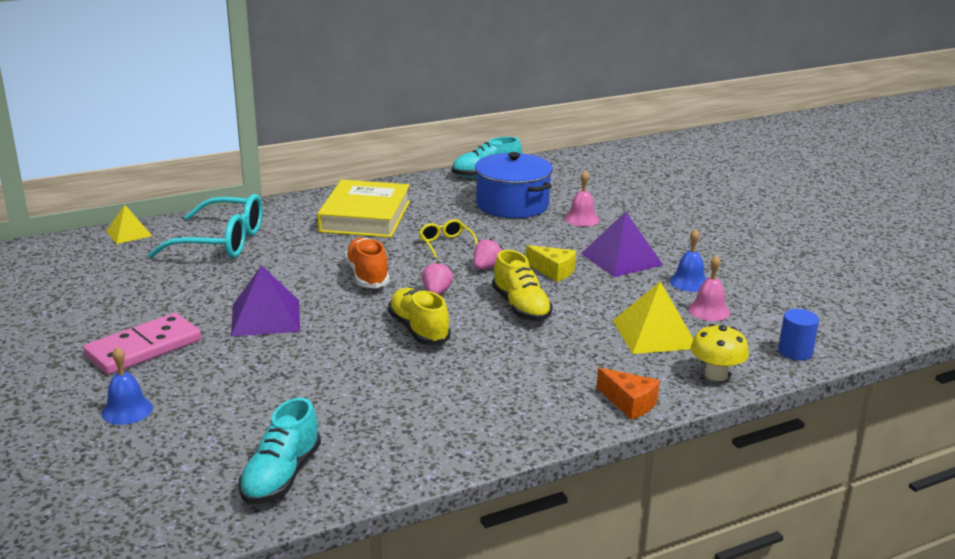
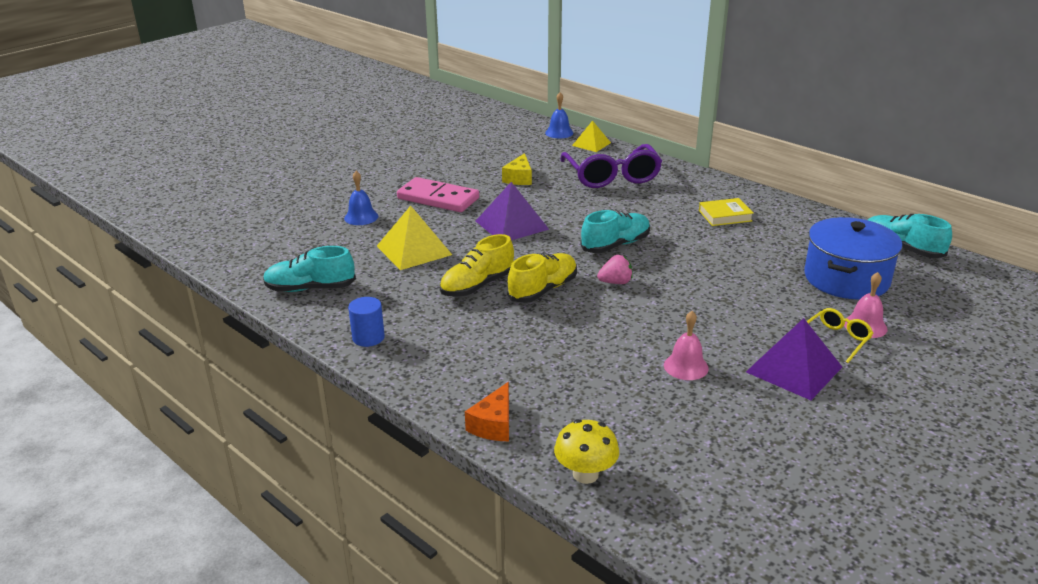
camera: 70 degrees right, 5 degrees up
(221, 242) = (612, 176): turquoise glasses -> purple glasses
(365, 216) = (725, 216): yellow book -> yellow book, size x0.49
(367, 275) = (615, 245): orange shoe -> turquoise shoe
(446, 244) = (714, 265): yellow glasses -> yellow glasses (836, 340)
(486, 267) = (688, 295): pink strawberry -> none
(521, 307) = (627, 330): yellow shoe -> yellow shoe (477, 285)
(553, 271) = (720, 333): yellow cheese -> yellow cheese (519, 178)
(654, 334) = (640, 419): yellow pyramid -> yellow pyramid (414, 250)
(689, 282) = (785, 425): blue bell -> blue bell (559, 133)
(709, 310) = (728, 450): pink bell -> pink bell (686, 366)
(795, 352) = (683, 532): blue cylinder -> blue cylinder (368, 338)

